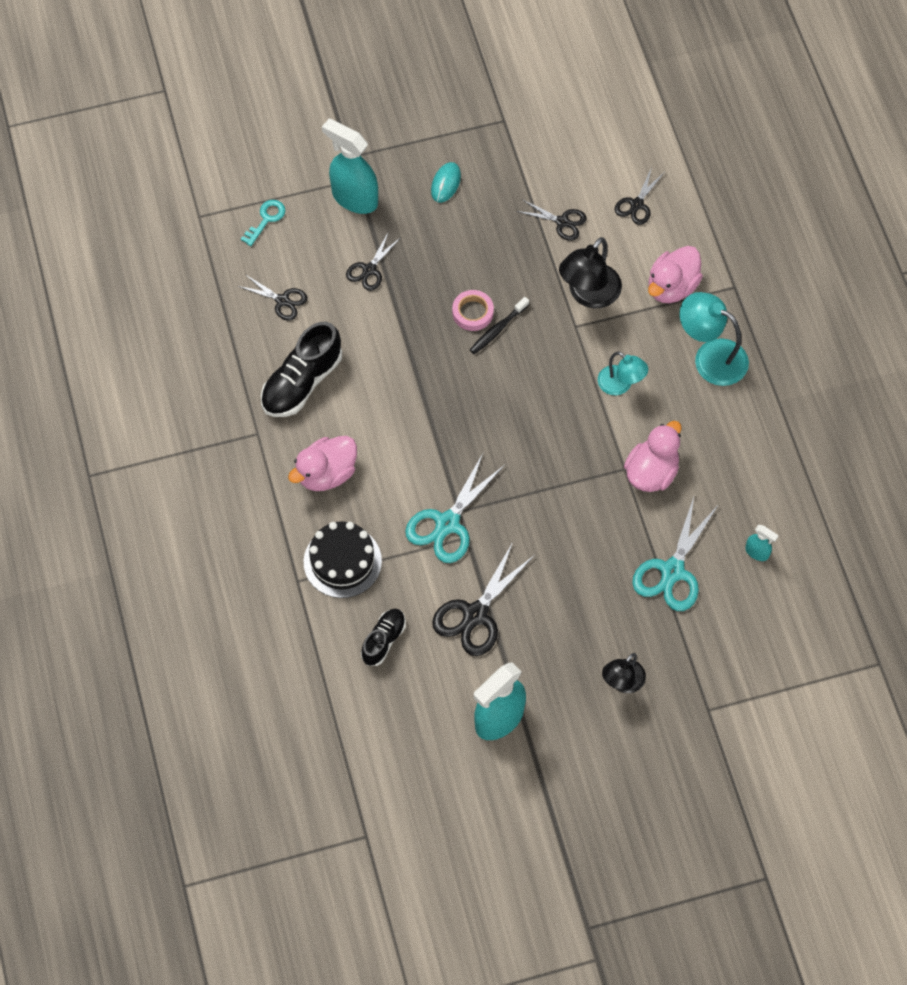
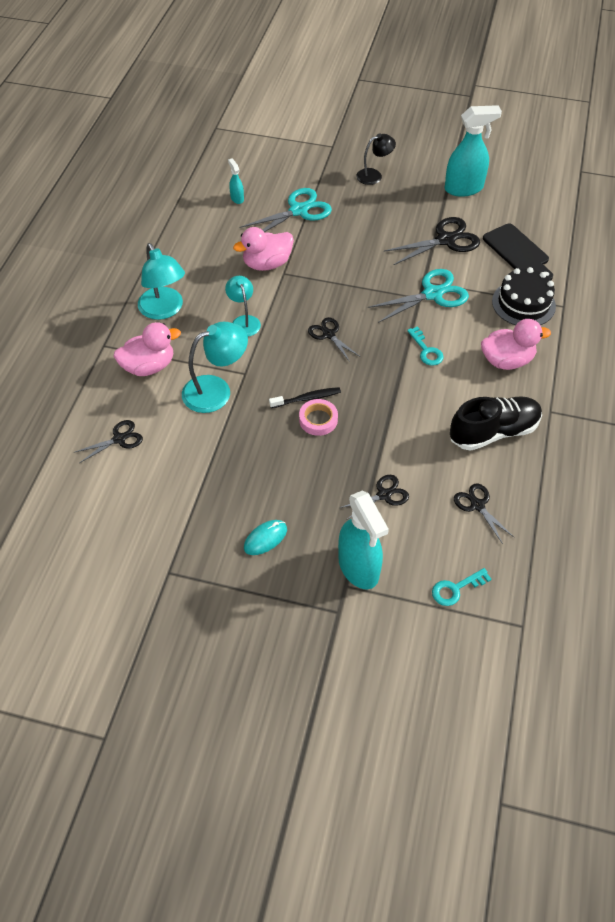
camera: 150 degrees left, 10 degrees down
(383, 640) = (517, 251): black shoe -> black cutting board
(414, 444) = (426, 350): none -> turquoise key
(562, 222) = (191, 455): black scissors -> black scissors (329, 334)
(588, 295) = (216, 390): black lamp -> turquoise lamp

